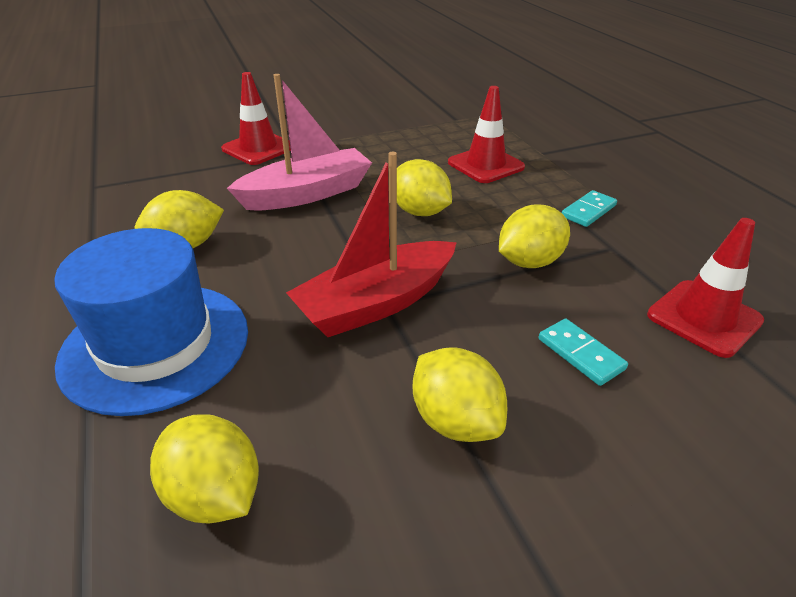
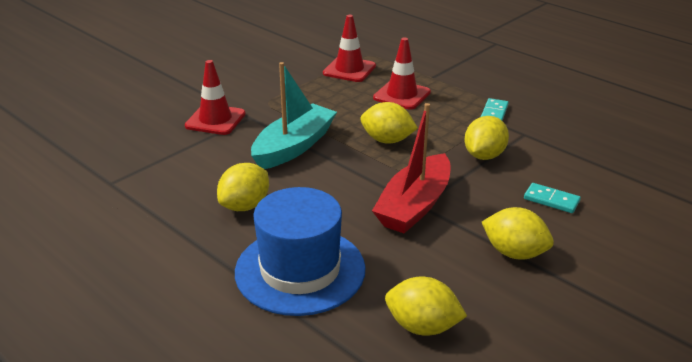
camera: 25 degrees left, 5 degrees down
(306, 194) = (293, 147): pink boat -> turquoise boat
(704, 318) = (600, 162): red traffic cone -> red traffic cone (349, 70)

